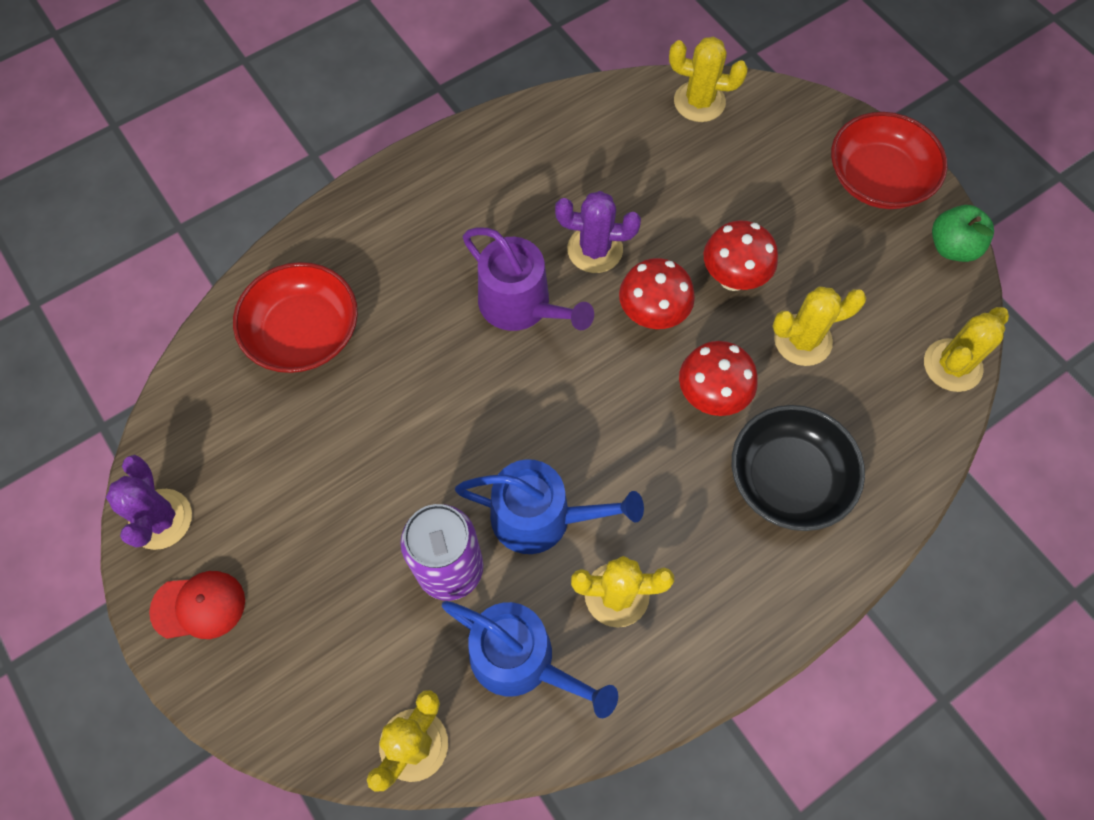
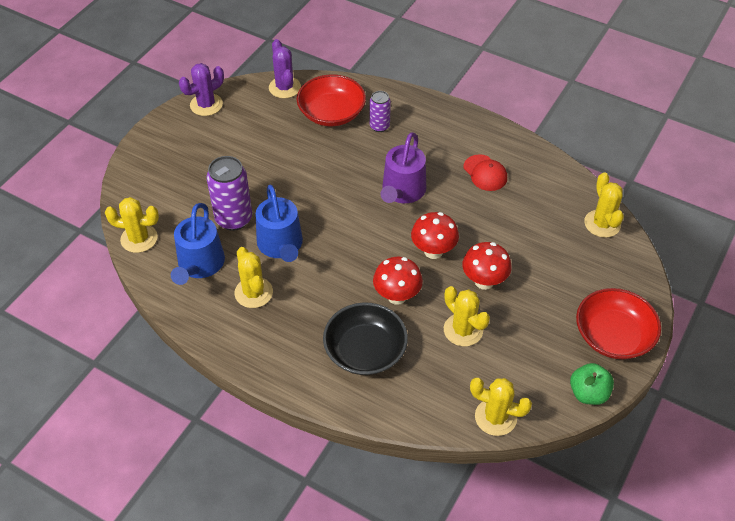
camera: 65 degrees right, 15 degrees down
(199, 606) = (171, 135): red cap -> red cap (485, 173)
(373, 279) = (379, 126): none -> purple can
(595, 249) = (459, 210): purple cactus -> purple cactus (284, 87)

